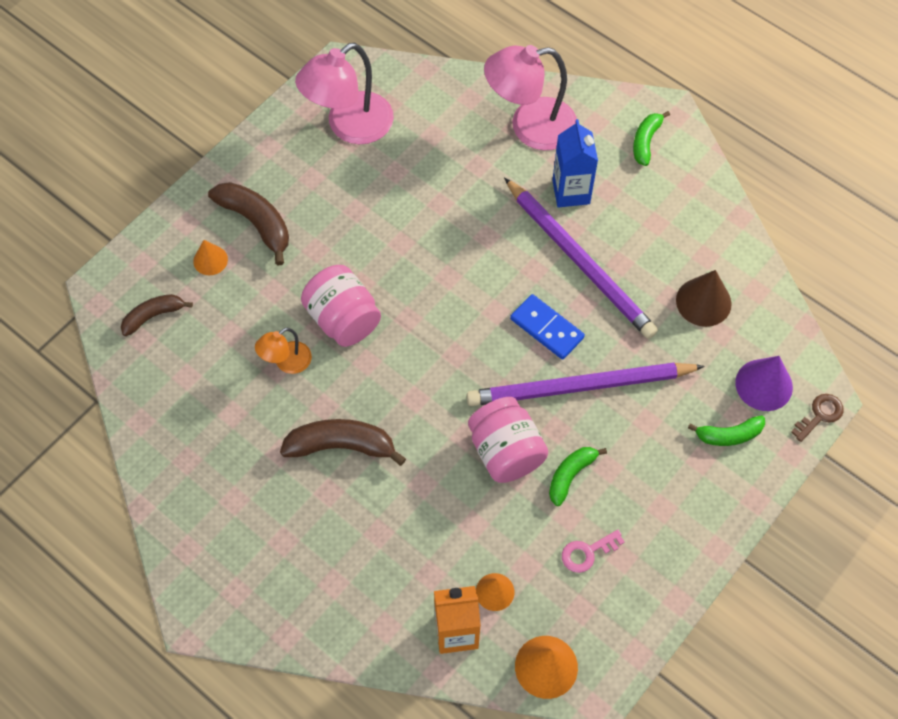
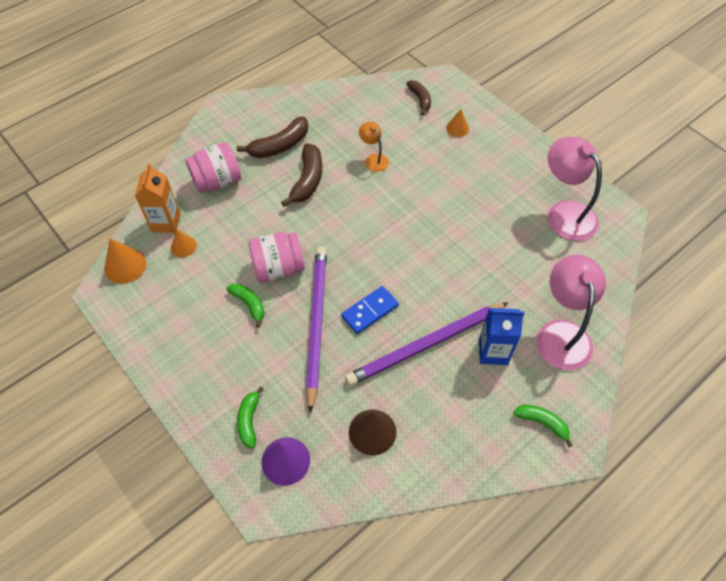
camera: 100 degrees right, 5 degrees down
(256, 223) = (484, 153): brown banana -> brown banana (279, 146)
(343, 319) = (400, 191): pink jar -> pink jar (217, 181)
(587, 552) = (190, 304): pink key -> none
(820, 415) = (246, 500): brown key -> none

